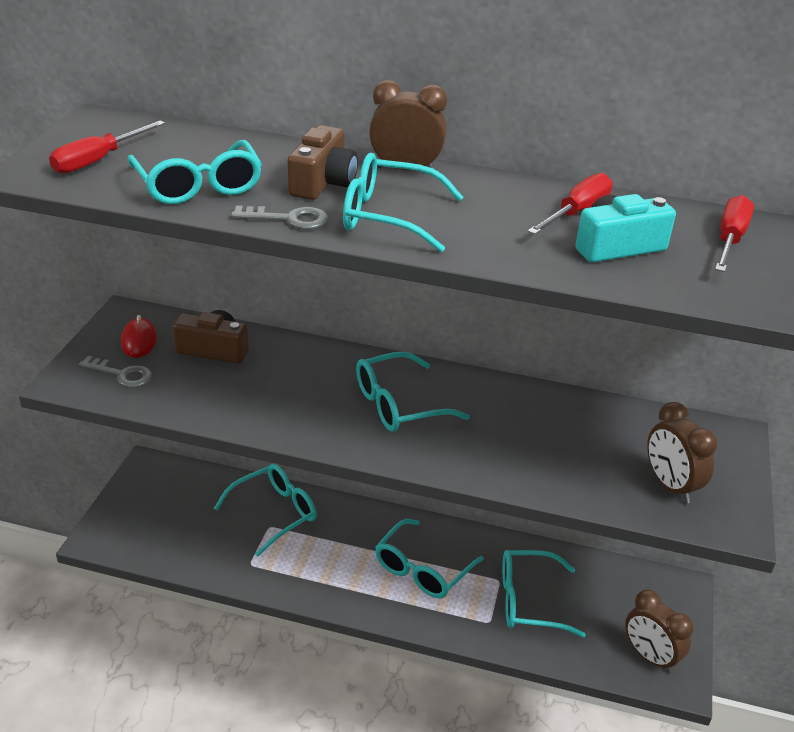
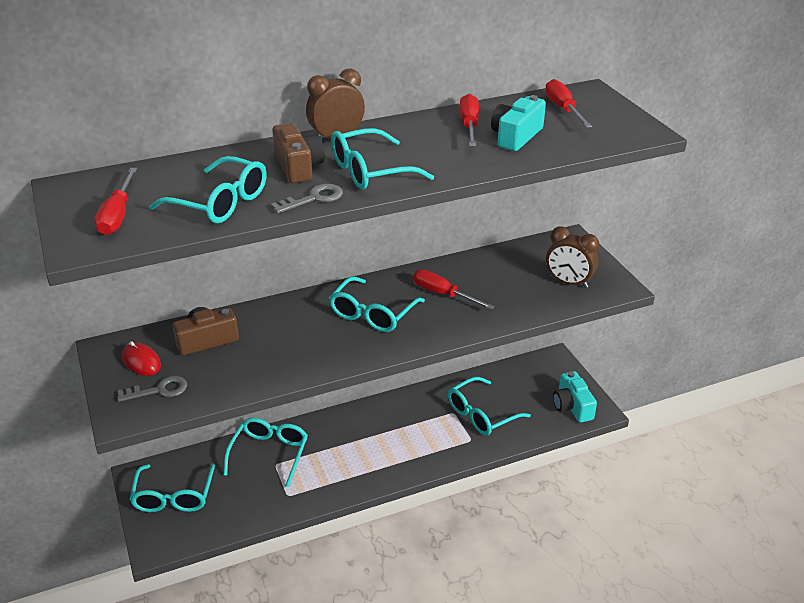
camera: 35 degrees left, 0 degrees up
(422, 569) = (402, 433): turquoise glasses -> turquoise glasses (173, 496)
(499, 422) = (443, 294): none -> red screwdriver
(649, 656) = (572, 406): brown clock -> turquoise camera

